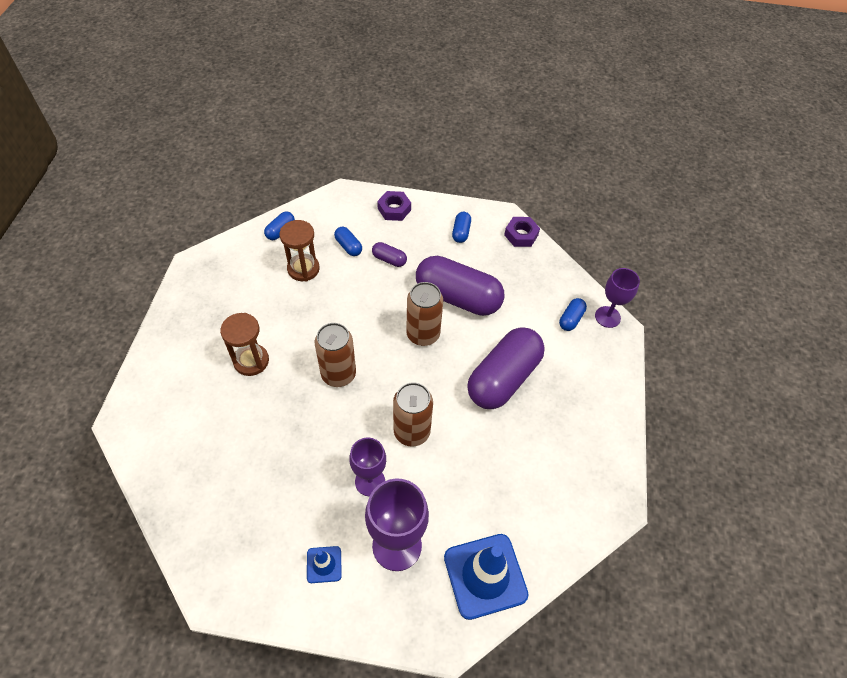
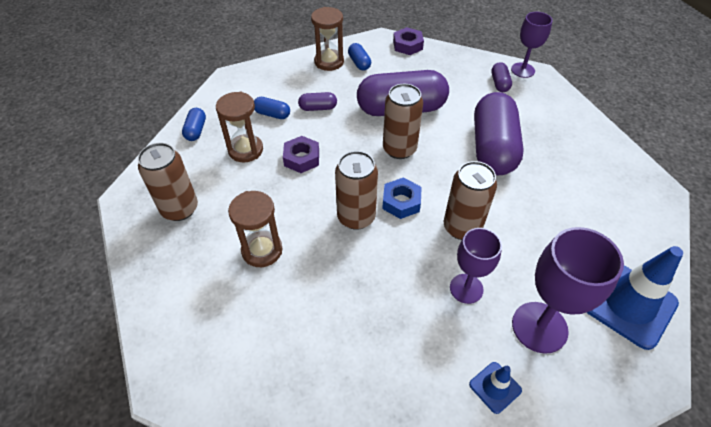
camera: 30 degrees left, 5 degrees down
(221, 294) = (180, 209): none -> brown can
(383, 382) = (401, 202): none -> blue nut
(394, 209) = (288, 70): purple nut -> purple nut (301, 158)
(436, 218) = (329, 62): none -> brown hourglass
(571, 319) = (499, 83): blue capsule -> purple capsule

